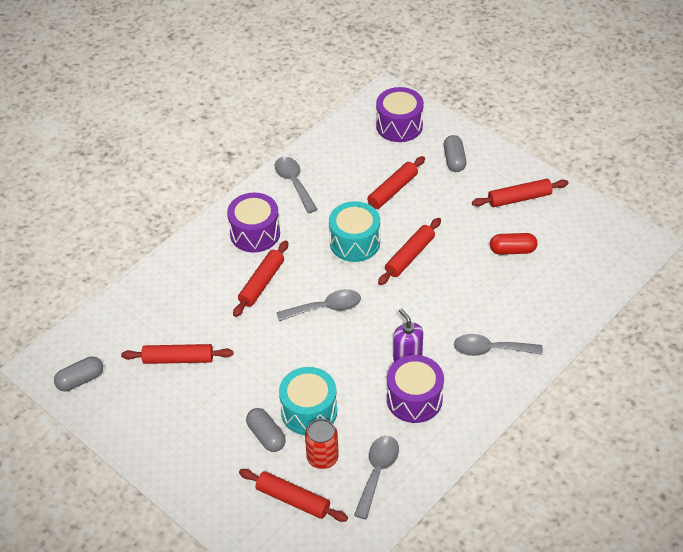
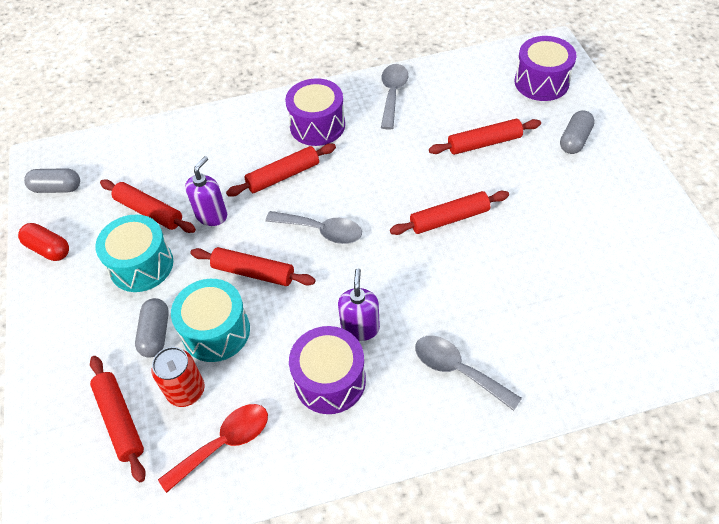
camera: 35 degrees right, 5 degrees up
(232, 338) = (212, 215): none -> purple soap dispenser
(355, 242) = (404, 178): turquoise drum -> turquoise drum (141, 265)
(377, 472) = (224, 443): grey spoon -> red spoon
(512, 250) = (569, 267): red capsule -> red capsule (48, 249)
(519, 198) = (620, 213): red rolling pin -> red rolling pin (253, 272)

